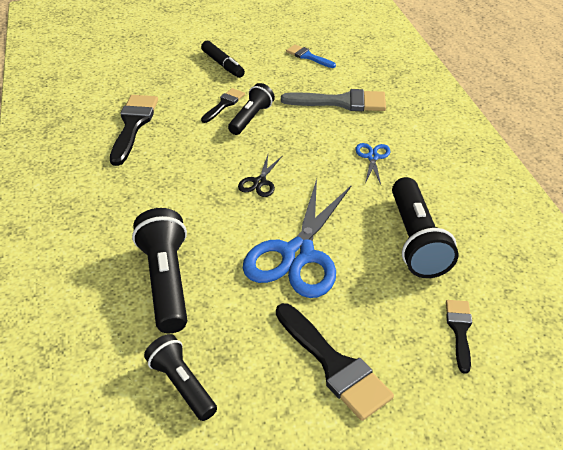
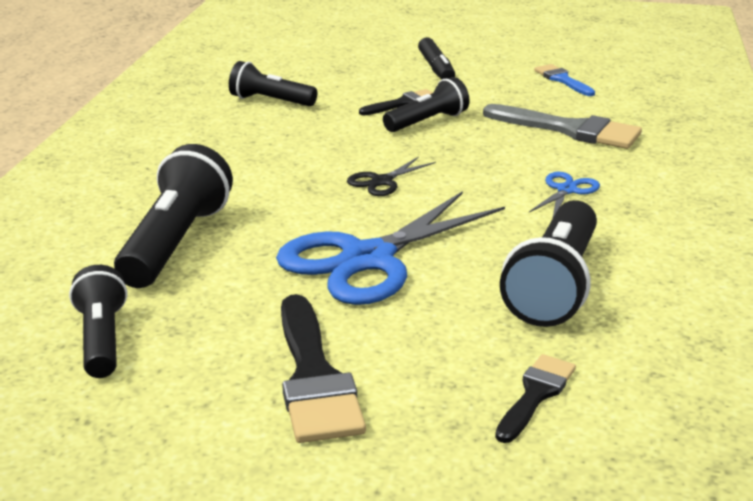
camera: 25 degrees right, 15 degrees down
(133, 125) = (270, 101): black brush -> black flashlight

